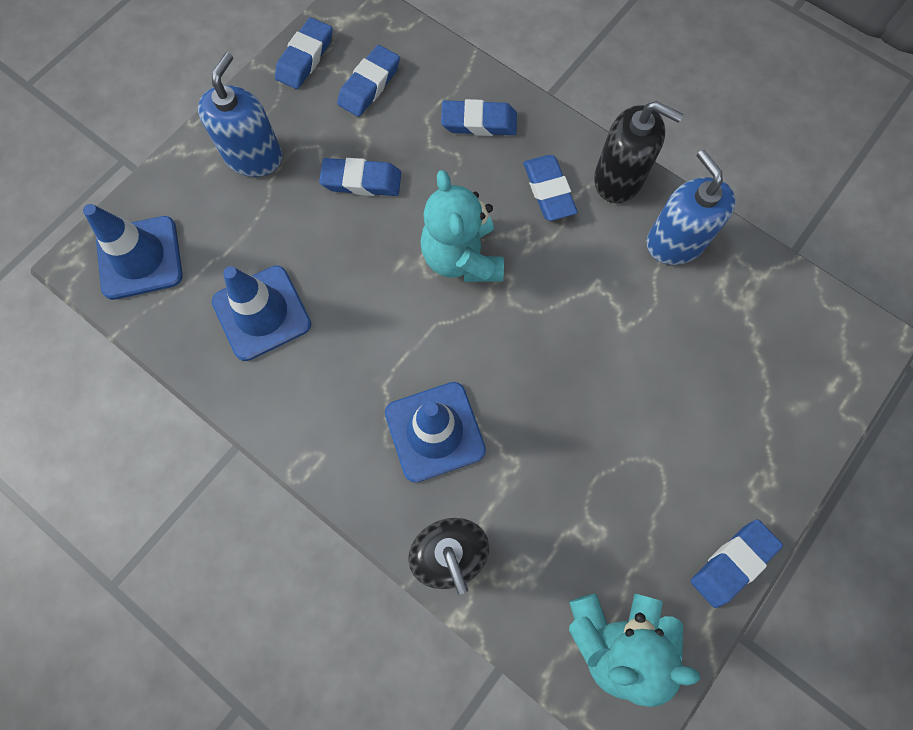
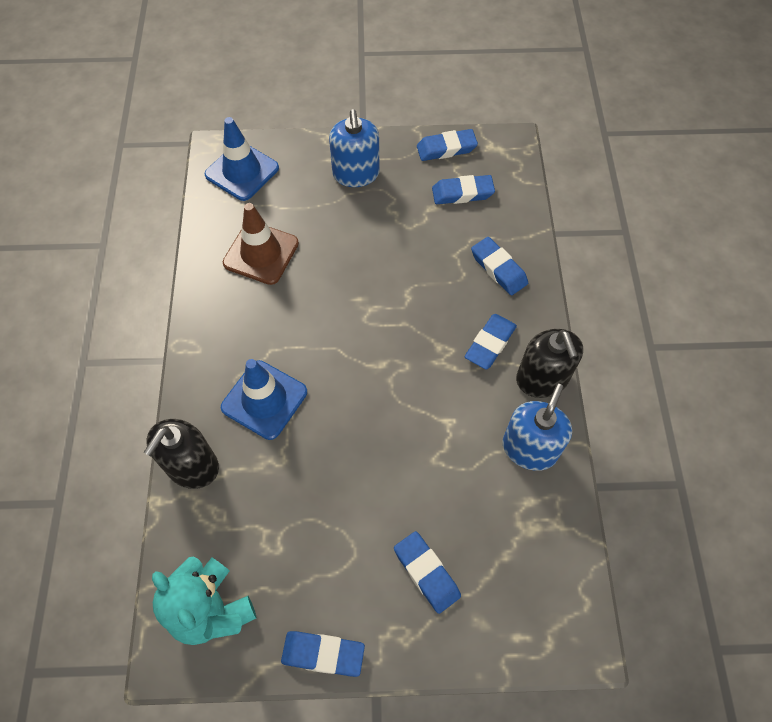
camera: 50 degrees right, 10 degrees down
(253, 156) = (356, 174): blue soap dispenser -> blue soap dispenser turned 105 degrees clockwise
(262, 313) = (261, 253): blue traffic cone -> brown traffic cone
(361, 181) = (393, 238): blue eraser -> blue eraser (426, 573)
(462, 258) = (394, 329): turquoise teddy bear -> none

